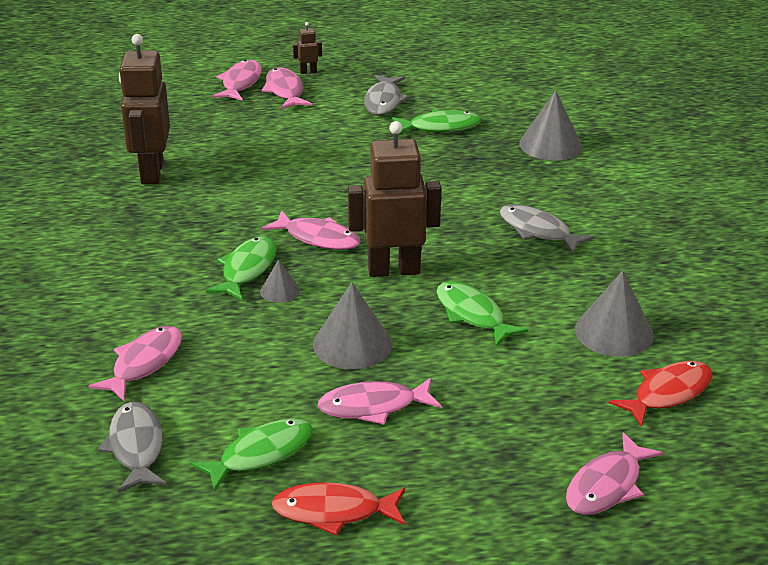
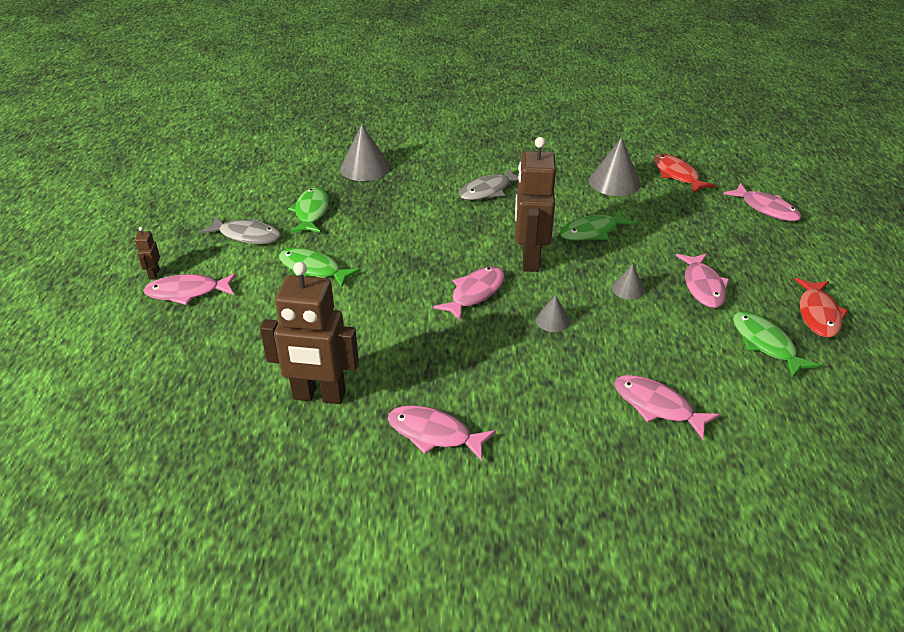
camera: 80 degrees left, 5 degrees up
(136, 447) = (770, 413): grey fish -> none
(240, 83) = (148, 321): pink fish -> pink fish (434, 434)
(247, 269) = (517, 337): green fish -> green fish (313, 269)
(352, 344) = (628, 289): grey cone -> grey cone, size x0.53

